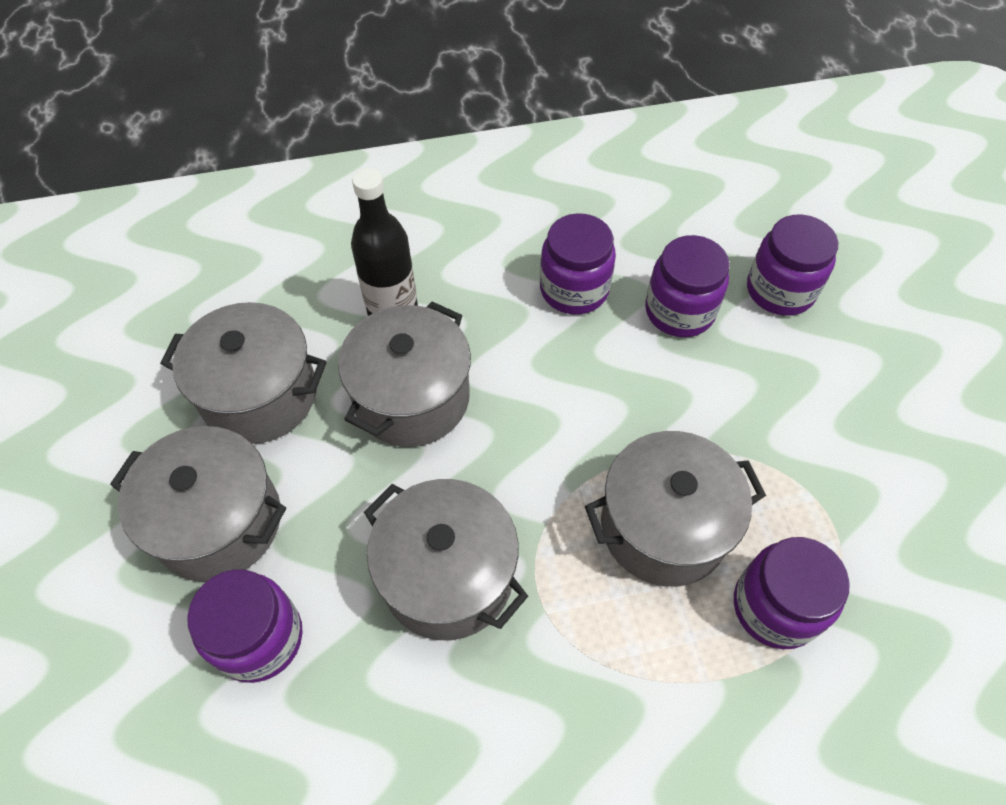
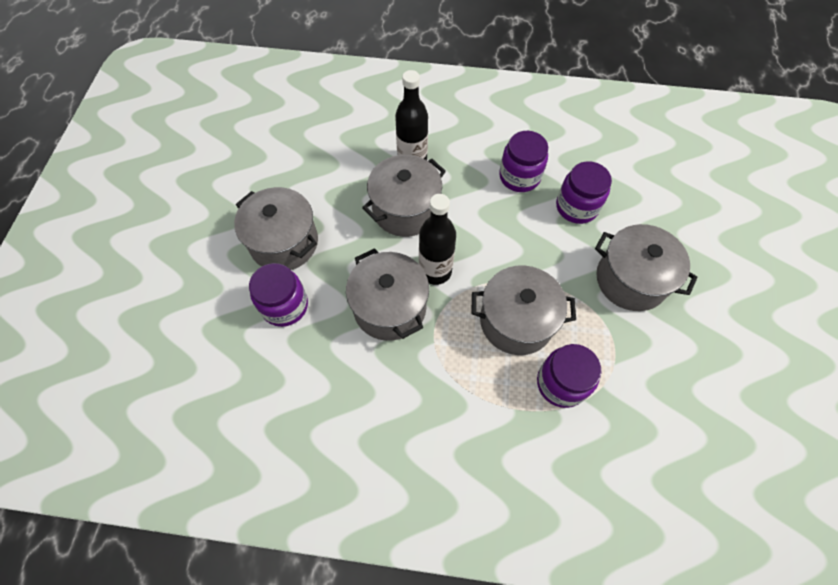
camera: 20 degrees right, 5 degrees up
(260, 395) = (326, 184): grey pot -> grey pot (631, 280)
(500, 486) = (435, 271): none -> black bottle
(780, 290) = (643, 213): purple jar -> none

